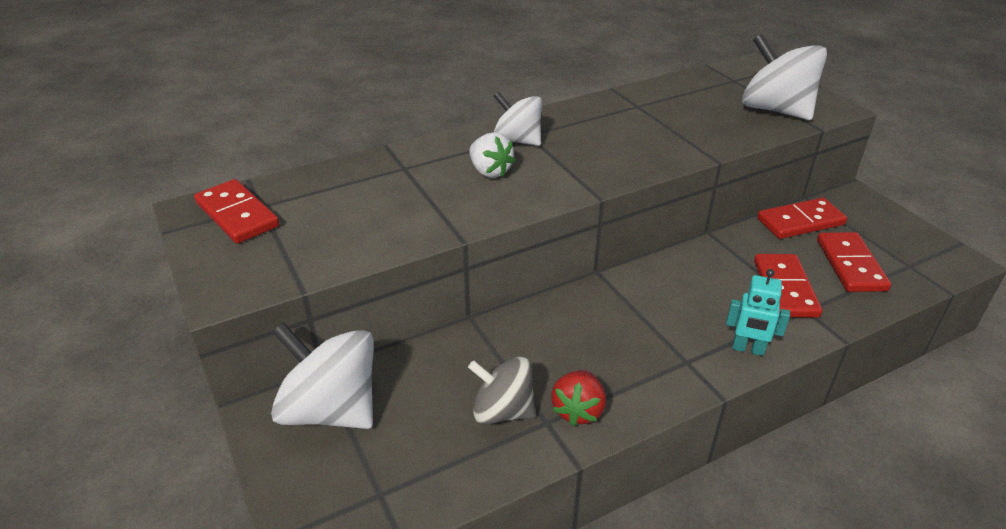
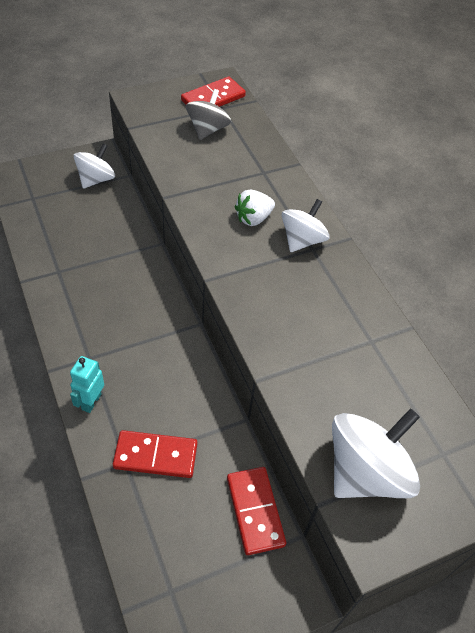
camera: 90 degrees right, 15 degrees up
(331, 409) = (96, 179): white spinning top -> white spinning top, size x0.64
(502, 411) = (73, 251): grey spinning top -> grey spinning top (207, 129)
(578, 410) = (62, 288): red strawberry -> none
(851, 265) = (179, 530): red domino -> none

